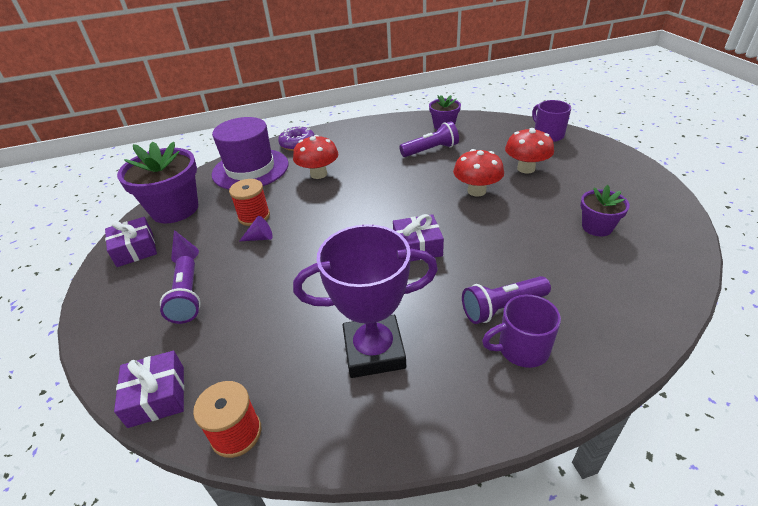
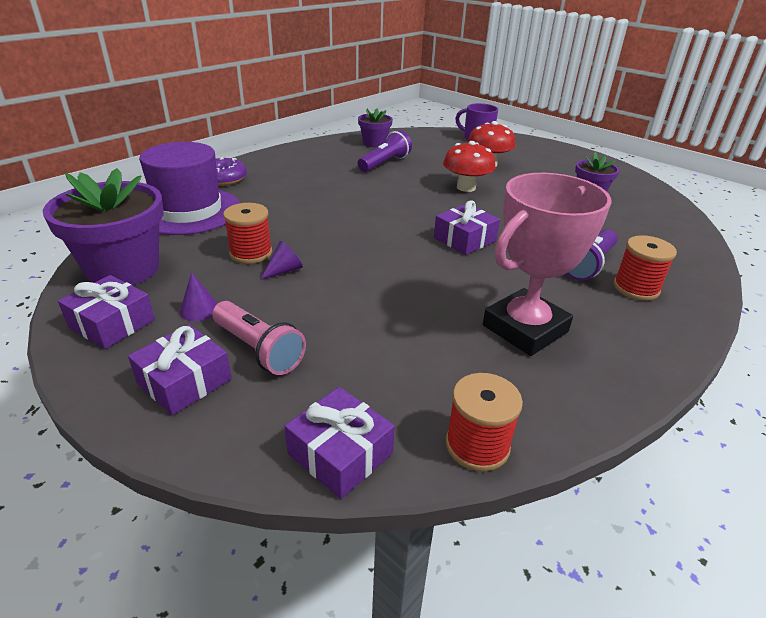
camera: 35 degrees left, 5 degrees down
(131, 306) = (184, 381): none -> purple gift
(187, 298) = (258, 349): purple flashlight -> pink flashlight
(318, 174) = (285, 201): red mushroom -> none
(374, 351) = (525, 329): purple trophy -> pink trophy
(522, 348) = (636, 288): purple mug -> red spool

